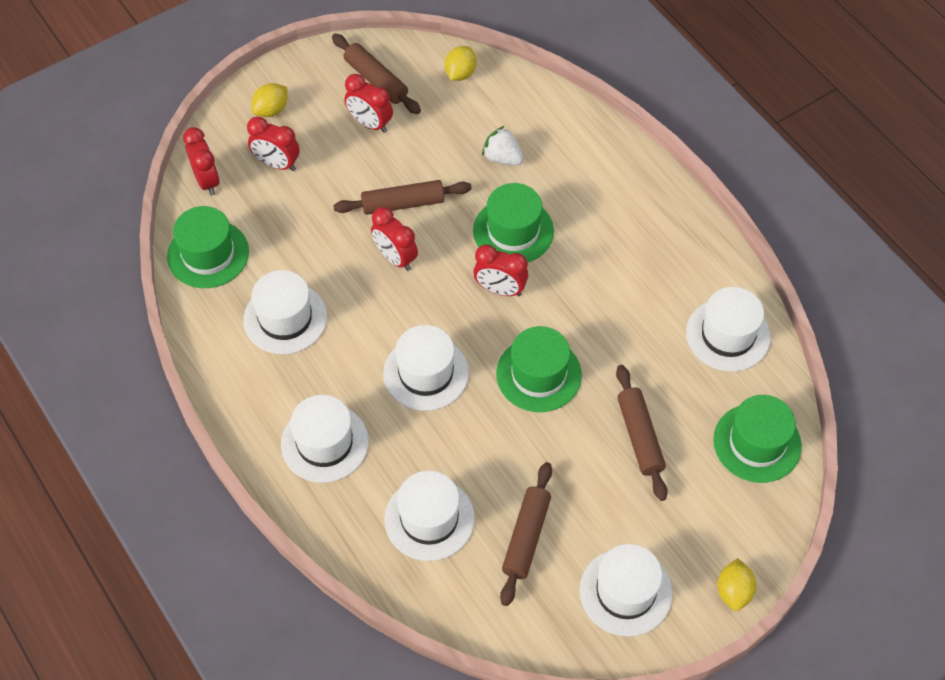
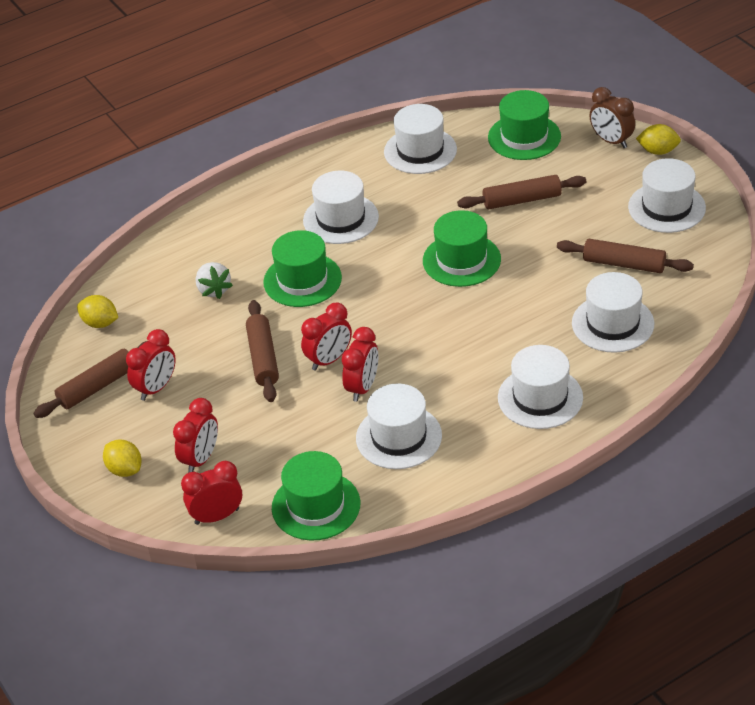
camera: 85 degrees left, 15 degrees down
(426, 373) = (461, 332): white hat -> white hat (341, 219)
(500, 289) = (369, 287): red clock -> red clock (362, 387)
(502, 158) = (214, 290): white strawberry -> white strawberry turned 60 degrees counterclockwise
(752, 539) = (611, 141): none -> brown clock

